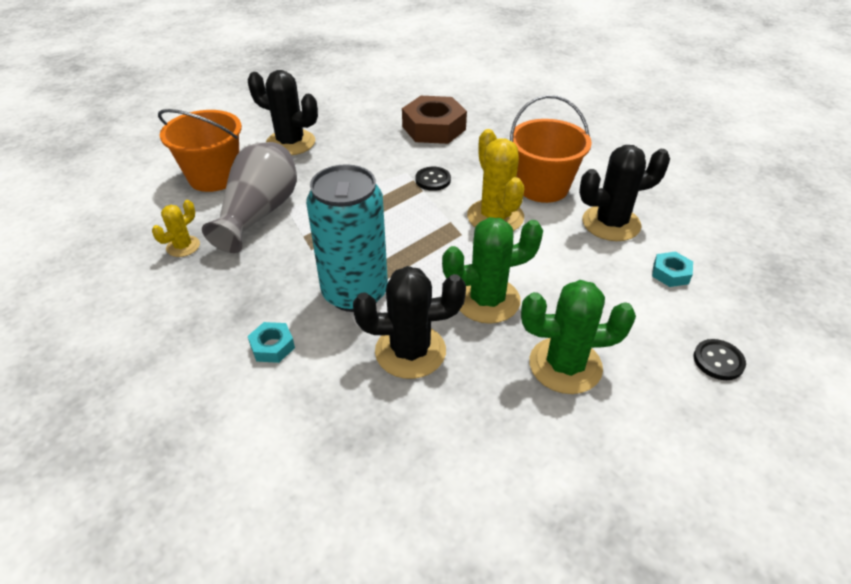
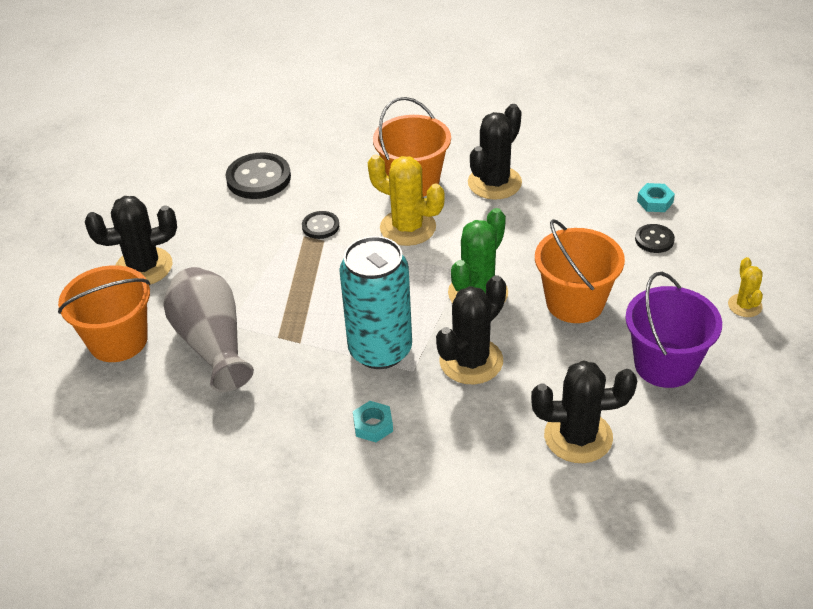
camera: 40 degrees left, 0 degrees up
(183, 246) = (187, 411): yellow cactus -> yellow cactus (745, 305)
(414, 494) = (578, 437): none -> black cactus
(434, 128) = (258, 178): brown nut -> black button
(565, 365) = (575, 302): green cactus -> orange bucket
(588, 493) = (665, 364): none -> purple bucket
(670, 273) = (571, 197): turquoise nut -> turquoise nut (655, 201)

